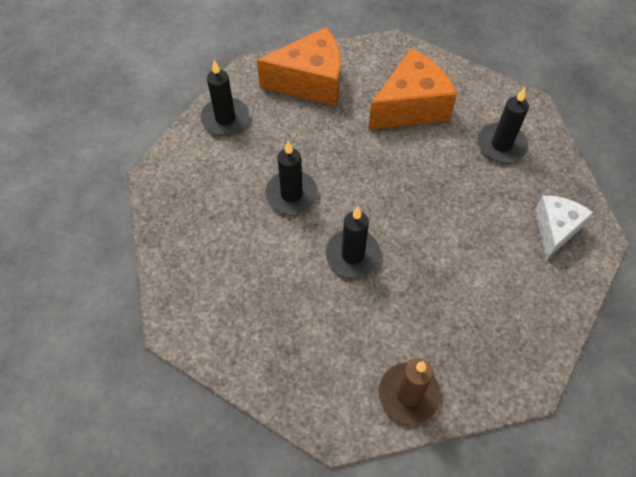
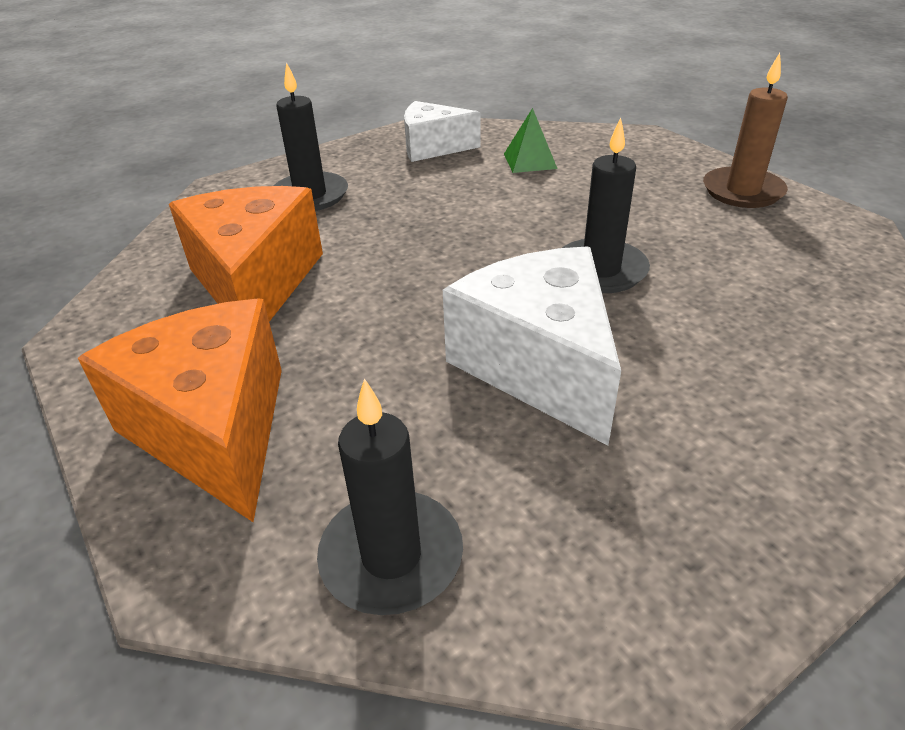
camera: 110 degrees left, 20 degrees down
(291, 194) = (539, 365): black candle -> white cheese
(410, 106) = (255, 282): orange cheese -> orange cheese turned 45 degrees clockwise
(509, 281) = (530, 161): none -> green pyramid

